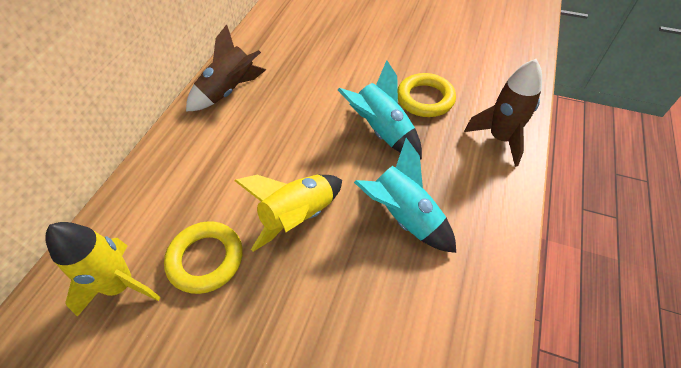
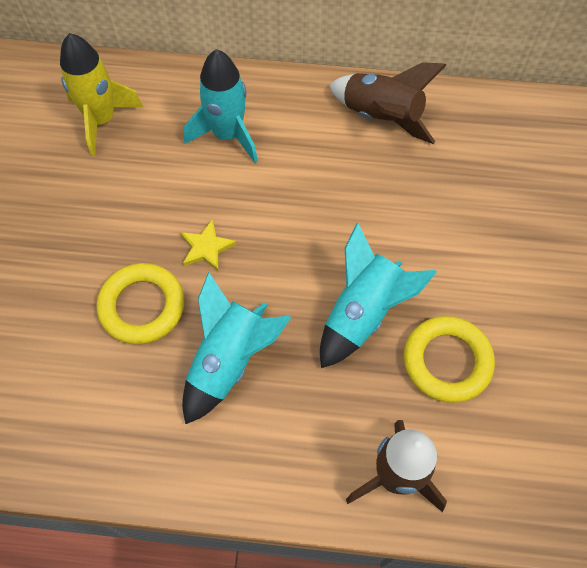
camera: 75 degrees right, 10 degrees up
(195, 184) = (227, 135): none -> turquoise rocket
(206, 259) = (139, 178): yellow ring -> yellow ring (142, 306)
(298, 217) = (206, 247): yellow rocket -> yellow star

